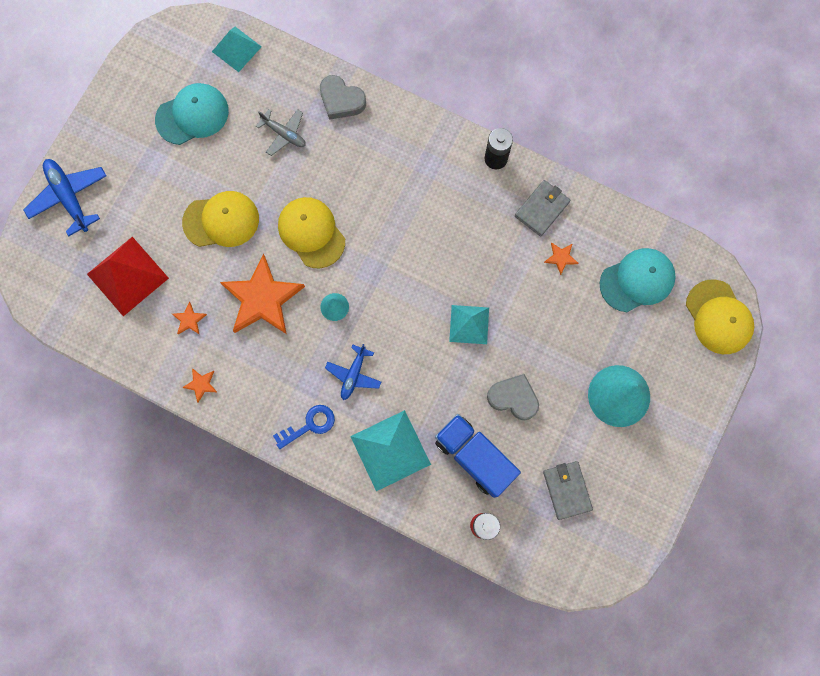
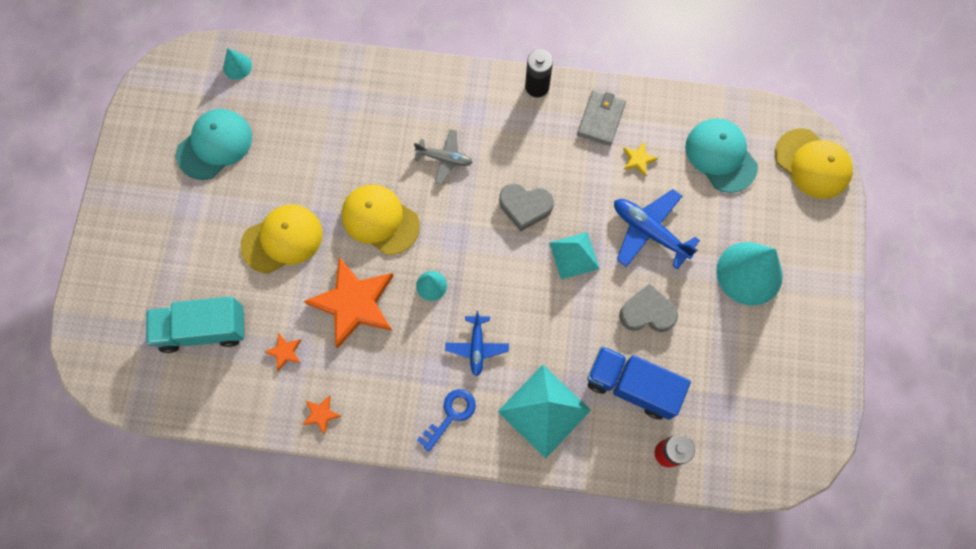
camera: 20 degrees left, 5 degrees down
(69, 197) = (112, 270): blue plane -> blue plane (649, 232)
(128, 276) = (203, 329): red pyramid -> turquoise truck
(236, 49) = (237, 66): turquoise pyramid -> turquoise cone
(284, 134) = (316, 133): grey plane -> grey plane (444, 158)
(341, 100) = (362, 81): grey heart -> grey heart (525, 207)
(561, 258) = (638, 159): orange star -> yellow star
(567, 490) = (737, 385): grey wallet -> none
(637, 280) = (720, 156): turquoise cap -> turquoise cap turned 75 degrees counterclockwise

